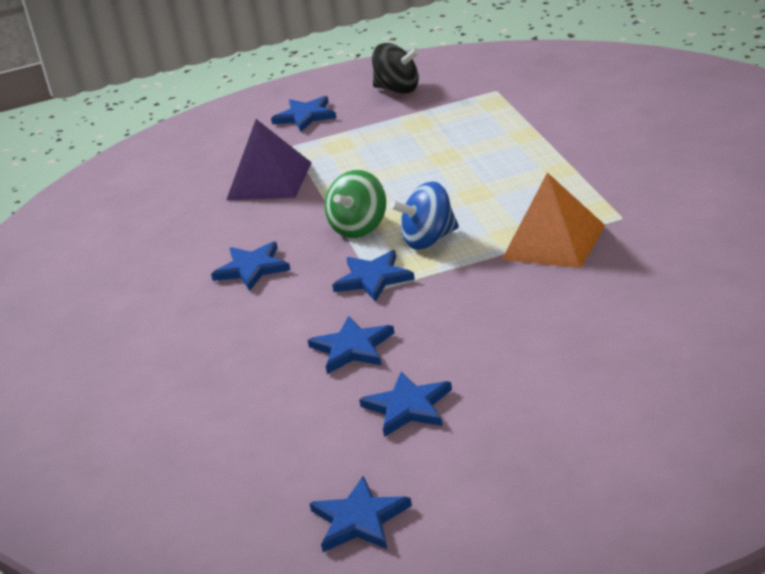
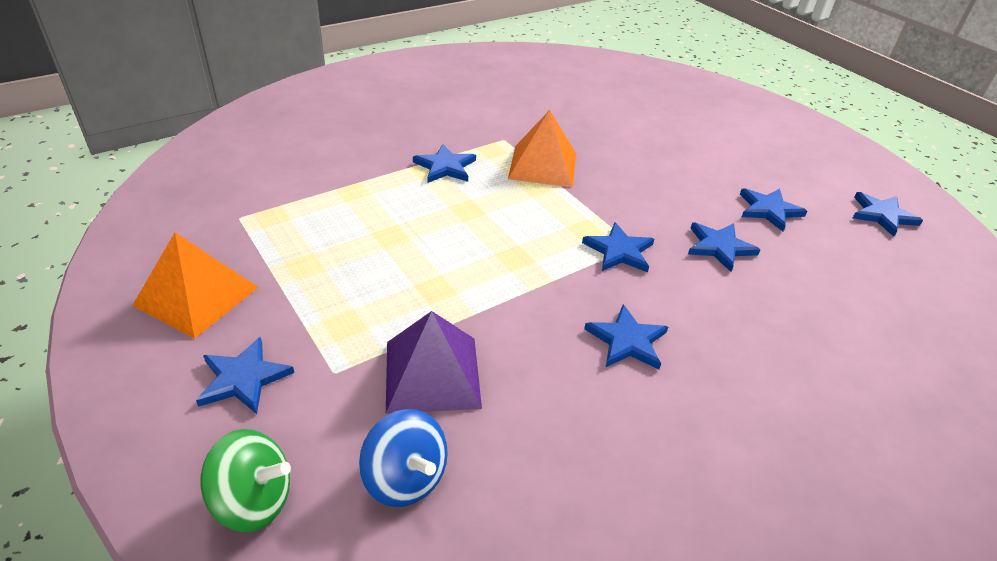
camera: 115 degrees left, 10 degrees up
(359, 227) = (534, 274): green spinning top -> green spinning top (254, 500)
(398, 89) = (196, 296): black spinning top -> orange pyramid
(429, 240) = (550, 227): blue spinning top -> blue spinning top (405, 478)
(563, 180) = (445, 167): none -> blue star

